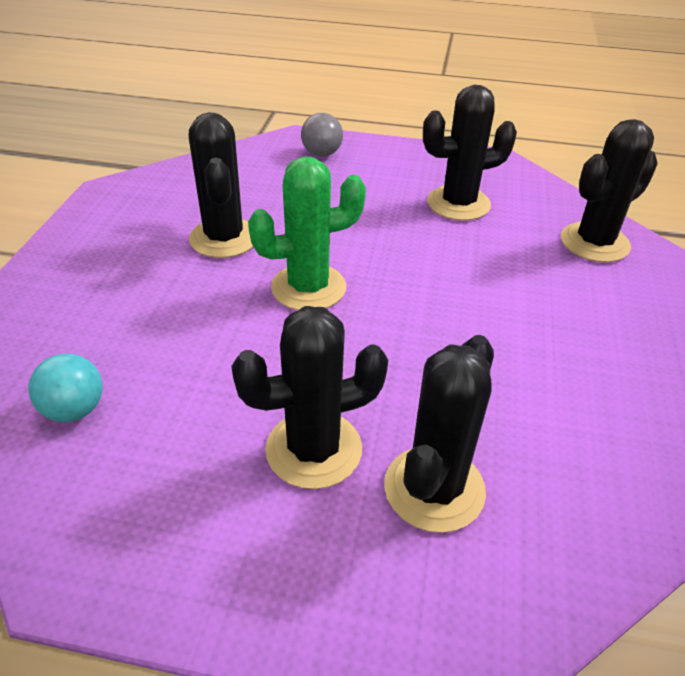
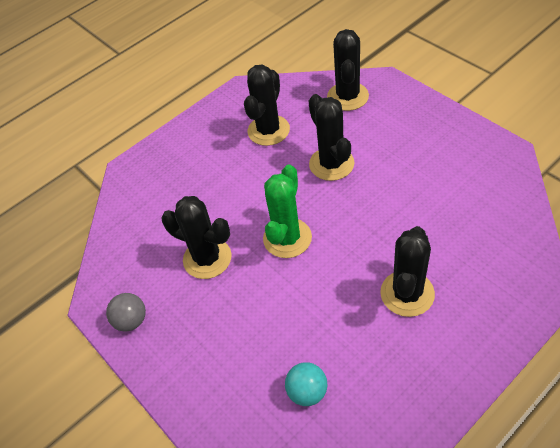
camera: 45 degrees left, 10 degrees up
(321, 154) = (159, 166): grey ball -> grey ball (131, 321)
(434, 488) = (459, 258): black cactus -> black cactus (331, 164)

